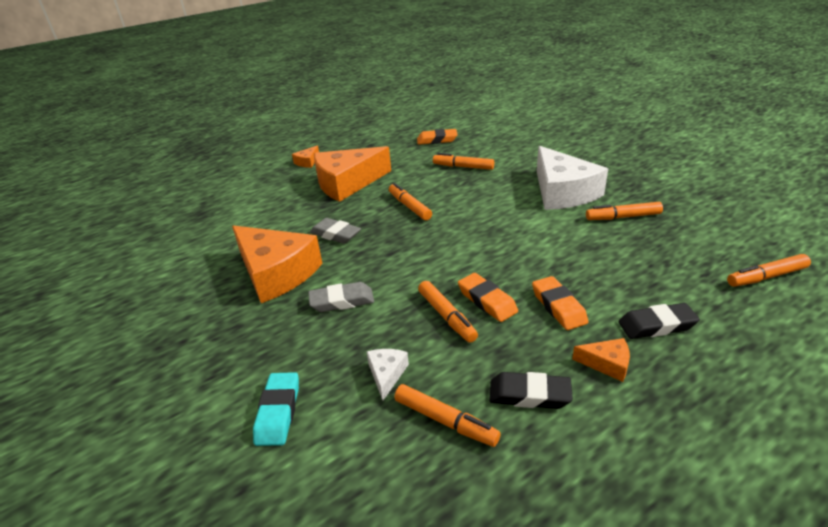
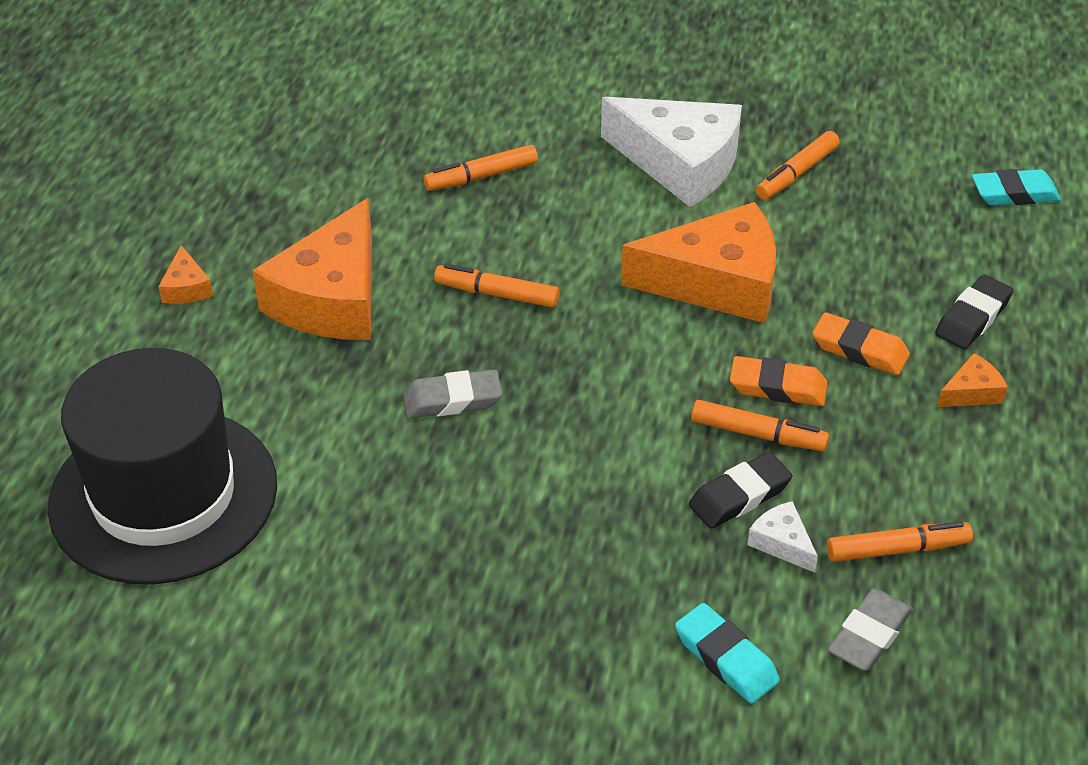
camera: 45 degrees left, 10 degrees up
(199, 217) = (163, 495): none -> black hat
(276, 273) = (456, 507): orange cheese -> orange cheese (716, 282)
(342, 301) = (608, 491): grey eraser -> grey eraser (869, 635)
(437, 140) = (363, 134): orange eraser -> none
(529, 395) = (940, 471): black eraser -> black eraser (739, 496)
(766, 277) = (1014, 194): orange marker -> turquoise eraser

